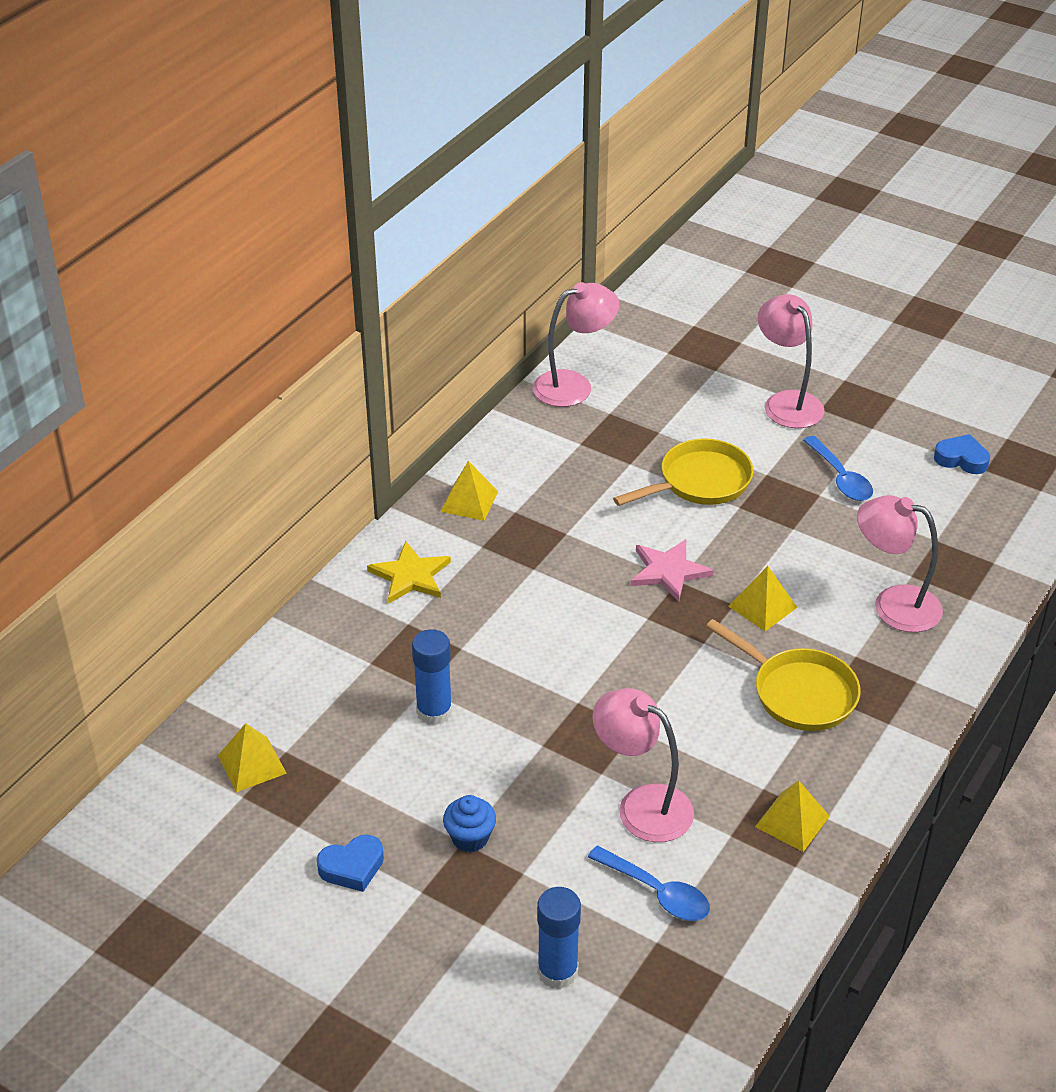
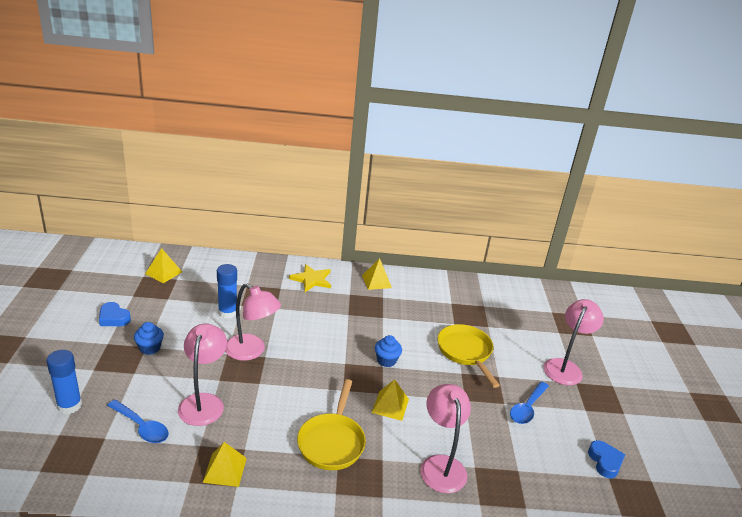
camera: 55 degrees right, 10 degrees down
(574, 385) = (490, 289): pink lamp -> pink lamp (251, 351)
(657, 892) = (141, 427): blue spoon -> blue spoon turned 60 degrees counterclockwise
(668, 571) = (386, 360): pink star -> blue cupcake
(700, 482) = (465, 352): yellow pan -> yellow pan turned 135 degrees counterclockwise

